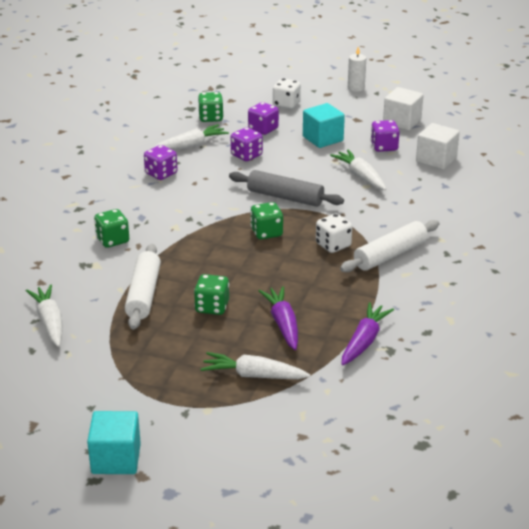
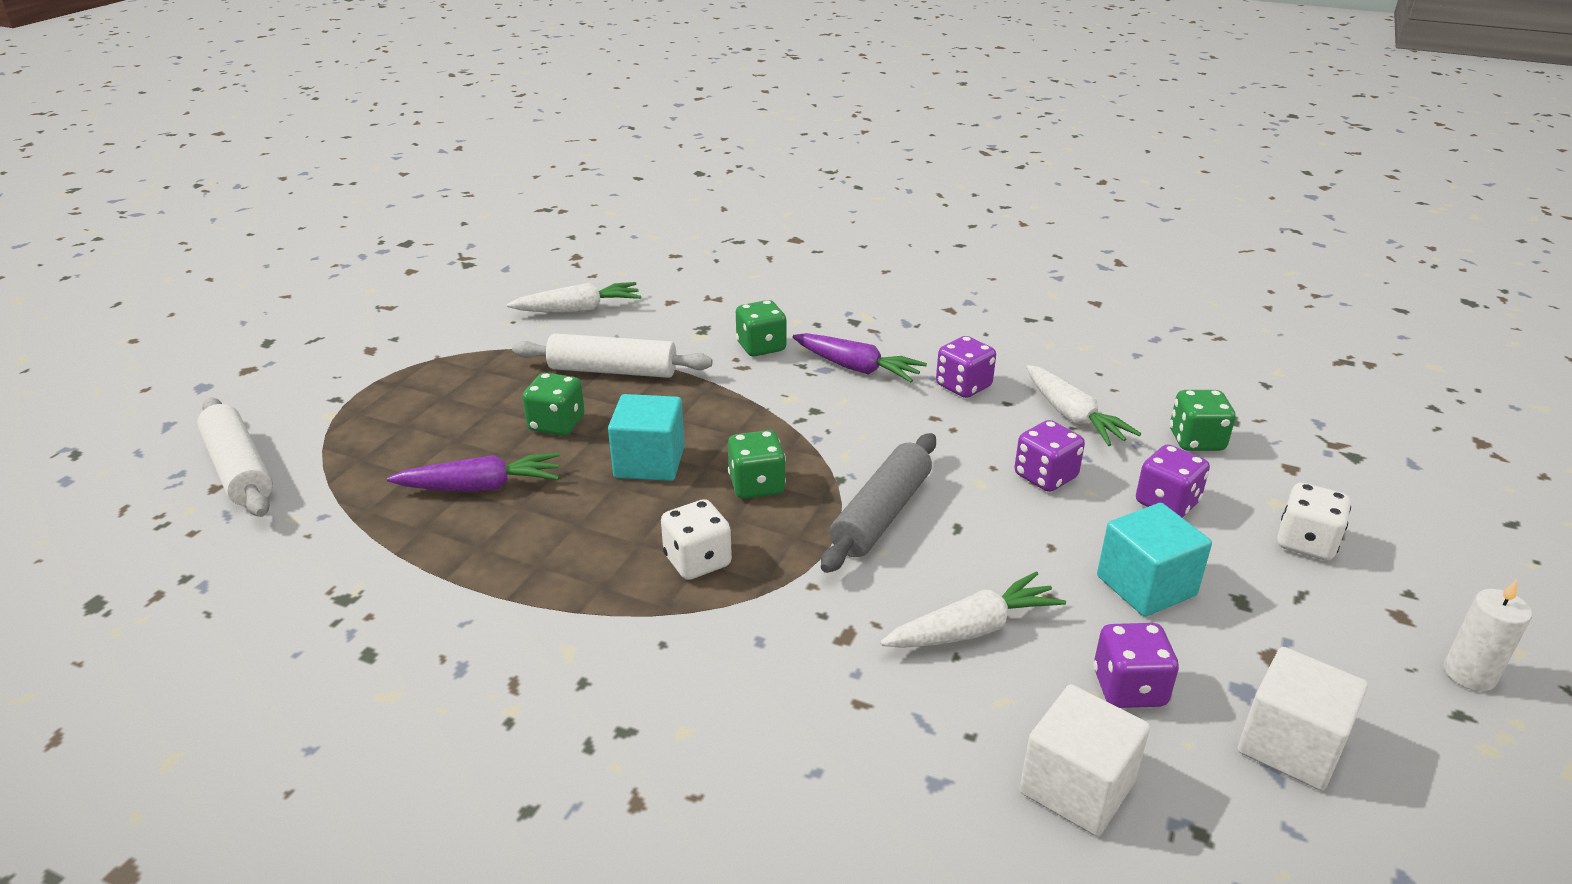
camera: 95 degrees right, 0 degrees up
(116, 459) = (290, 354): turquoise cube -> turquoise cube (649, 462)
(253, 375) = (374, 453): white carrot -> none
(364, 341) = (388, 570): purple carrot -> purple carrot (856, 368)
(390, 255) = (642, 636): white rolling pin -> white rolling pin (239, 469)

